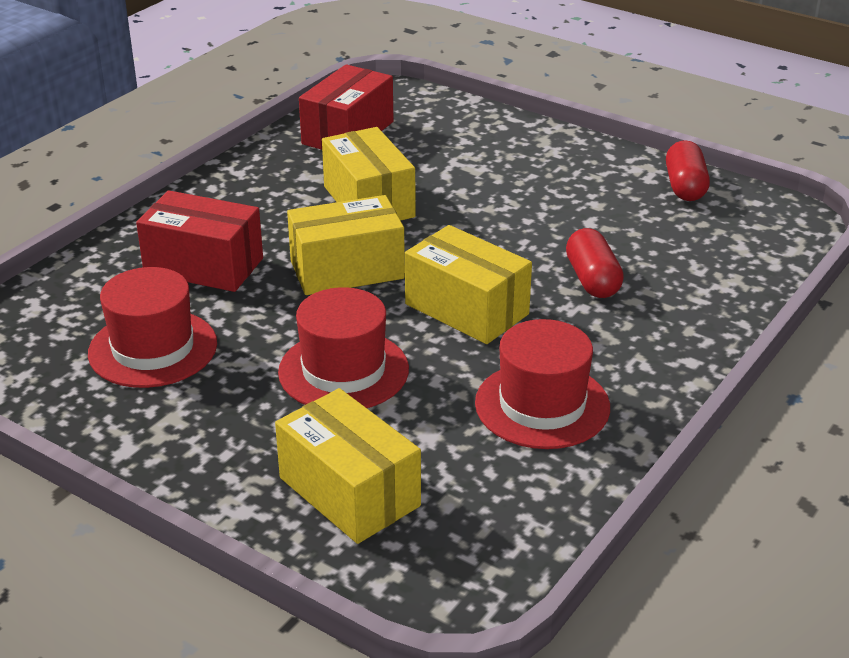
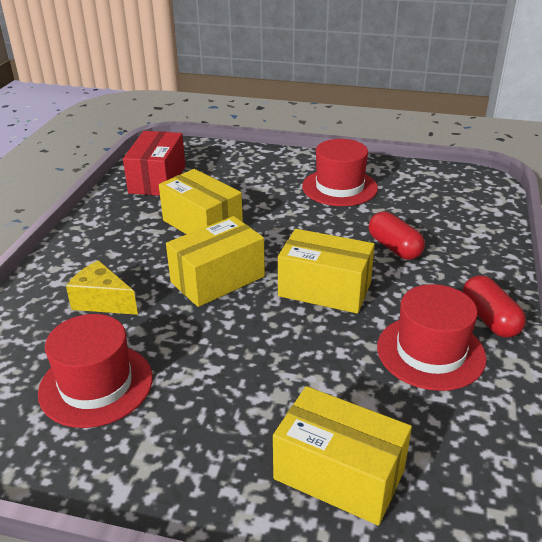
camera: 20 degrees left, 0 degrees up
(204, 266) = (102, 301): red box -> yellow cheese
(343, 370) = (265, 363): red hat -> red hat (339, 187)
(685, 186) = (404, 173): red capsule -> red capsule (489, 319)

